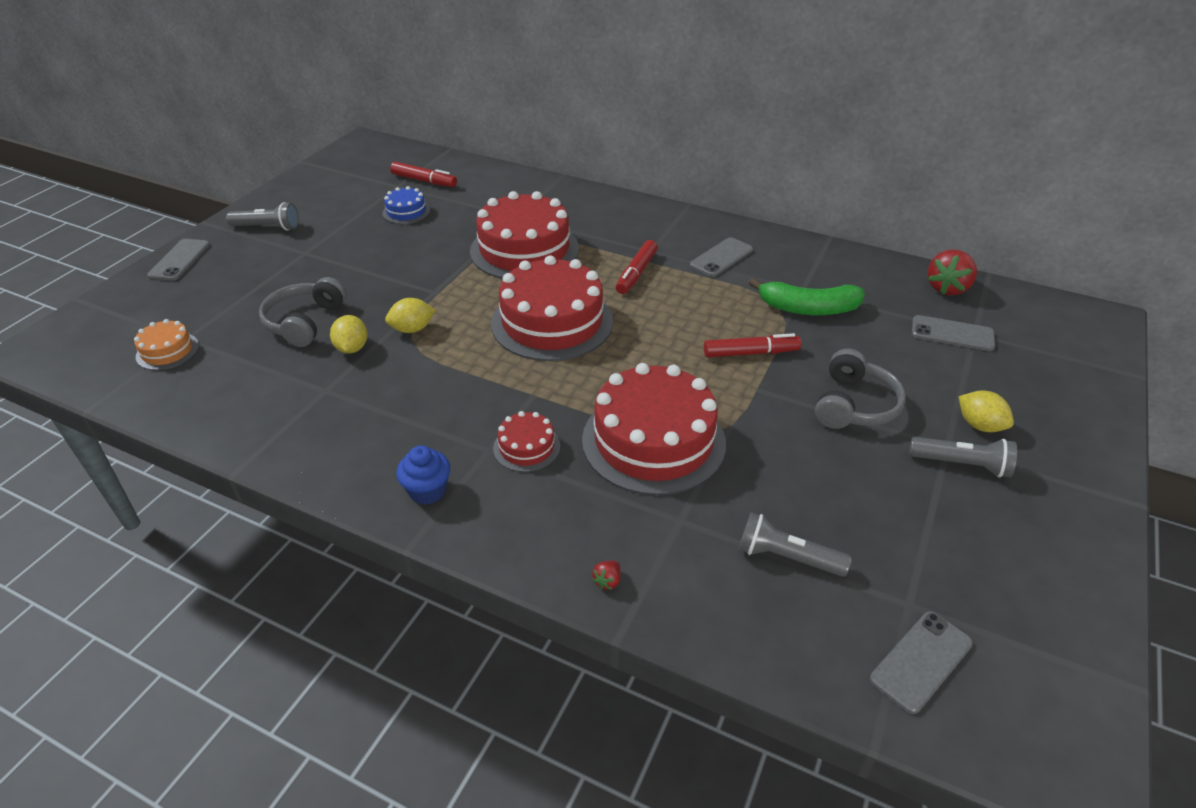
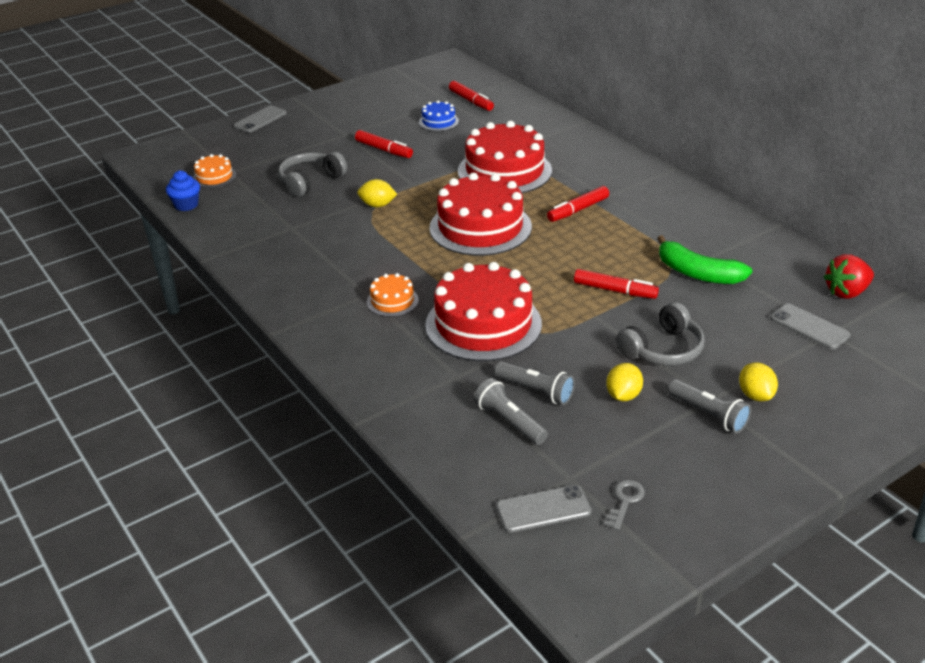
camera: 30 degrees right, 5 degrees down
(267, 227) = (332, 110): grey flashlight -> grey flashlight (535, 391)
(352, 348) = (328, 206): yellow lemon -> yellow lemon (623, 395)
(367, 259) = (383, 150): none -> red marker
(427, 491) = (308, 306): blue cupcake -> blue cupcake (186, 205)
(526, 447) = (392, 301): red cake -> orange cake
(607, 581) = (377, 392): red strawberry -> none
(721, 257) = (661, 216): grey phone -> none
(987, 609) = (625, 501): none -> grey key

